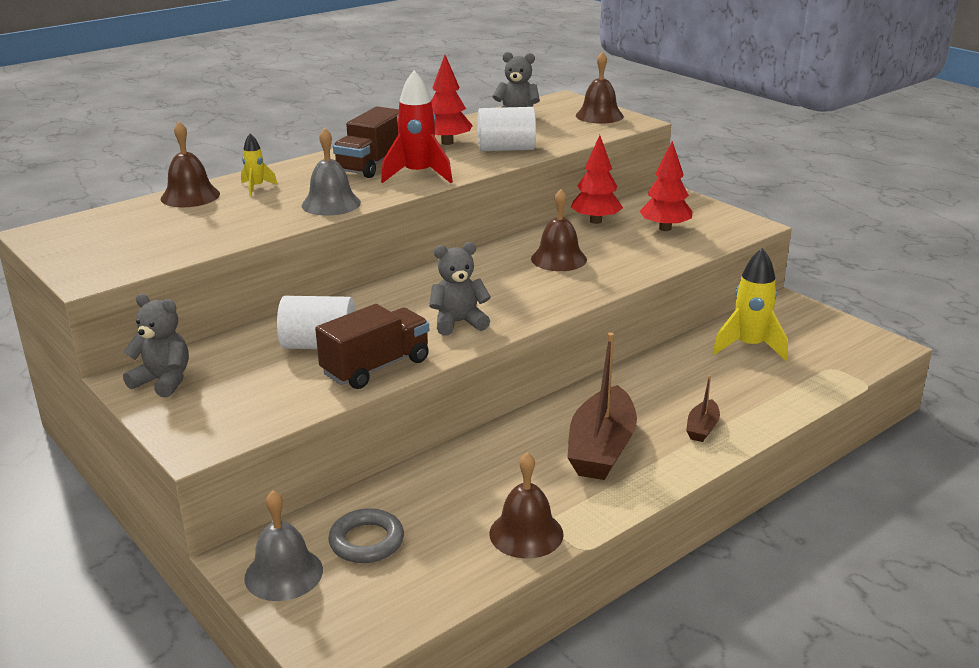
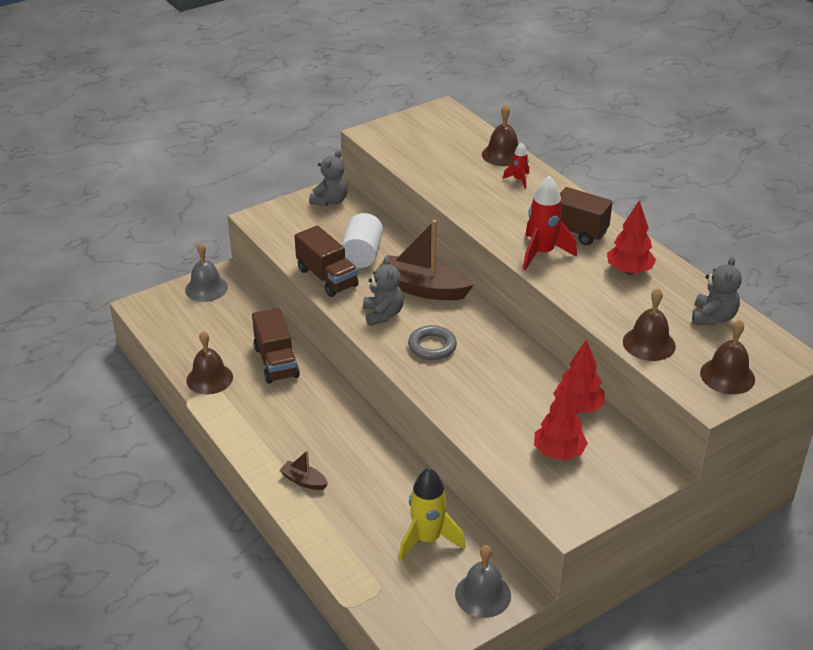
camera: 95 degrees right, 10 degrees up
(256, 187) = (519, 180): yellow rocket -> red rocket
(331, 204) = (481, 213): grey bell -> grey bell (483, 594)
(366, 541) = (223, 316): grey ring -> grey ring (432, 346)
(477, 474) = (276, 362): none -> brown truck
(506, 149) = (612, 304): white cylinder -> none
(558, 259) = (491, 375): brown bell -> brown bell (649, 343)
(601, 448) = (290, 422): brown boat -> brown boat (422, 288)

